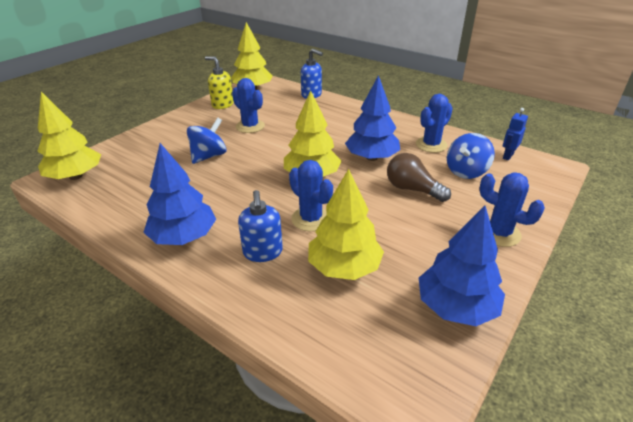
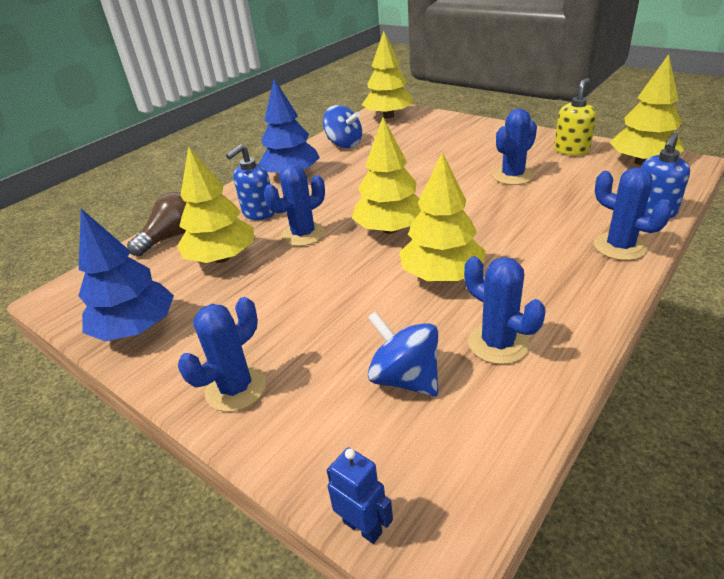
camera: 95 degrees right, 0 degrees up
(209, 156) = (431, 163): blue spinning top -> blue spinning top (344, 144)
(263, 252) = (259, 213): blue soap dispenser -> blue soap dispenser turned 45 degrees counterclockwise
(345, 107) = (619, 247): none -> blue cactus
(371, 157) = (442, 275): blue tree -> yellow tree
(412, 189) = (354, 311): brown light bulb -> brown light bulb (171, 237)
(507, 156) = (472, 457): blue robot -> blue robot (363, 527)

